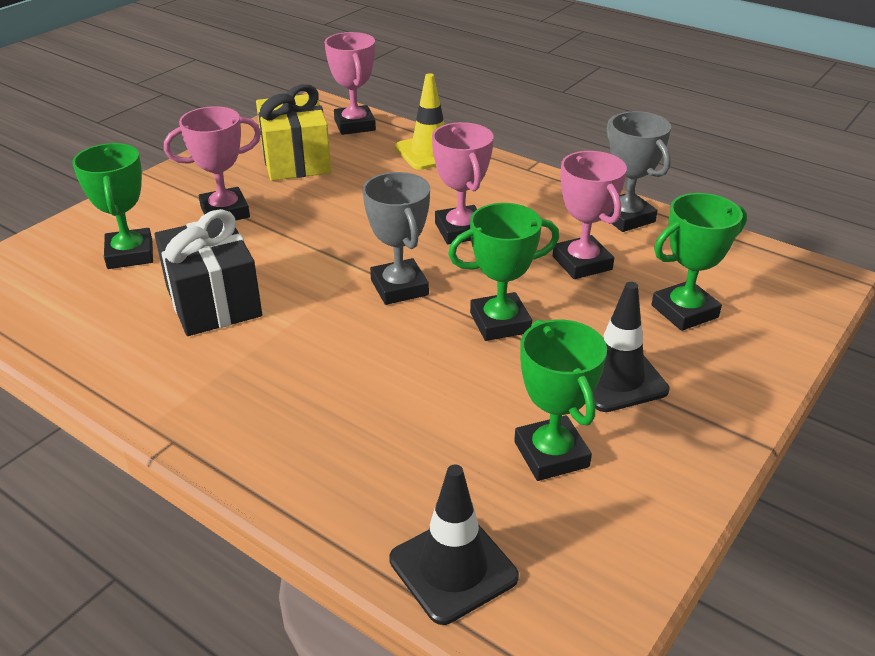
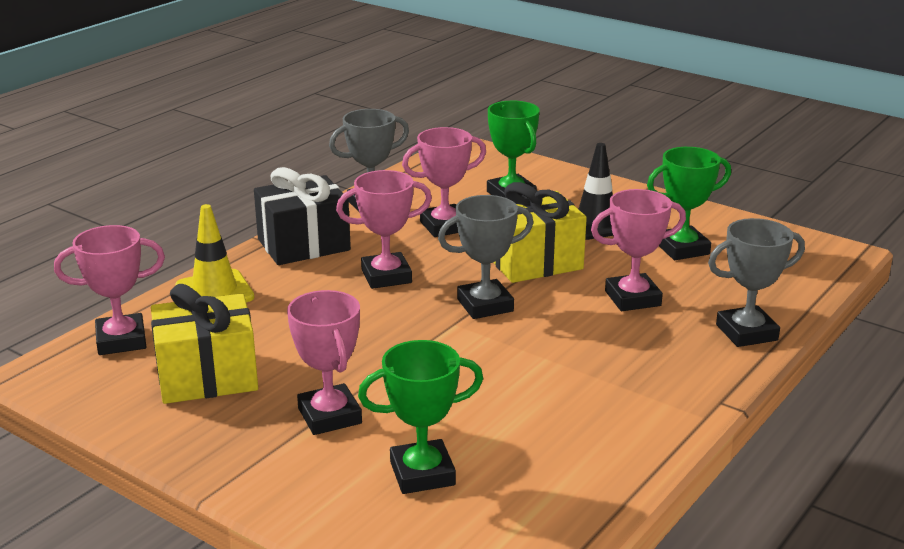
camera: 90 degrees left, 10 degrees down
(213, 301) = (515, 403): black gift -> black gift (303, 245)
(316, 486) = (746, 332): none -> grey trophy
(410, 394) = (632, 298): none -> pink trophy
(453, 568) = (796, 282): black traffic cone -> none
(500, 322) = (534, 262): green trophy -> yellow gift

